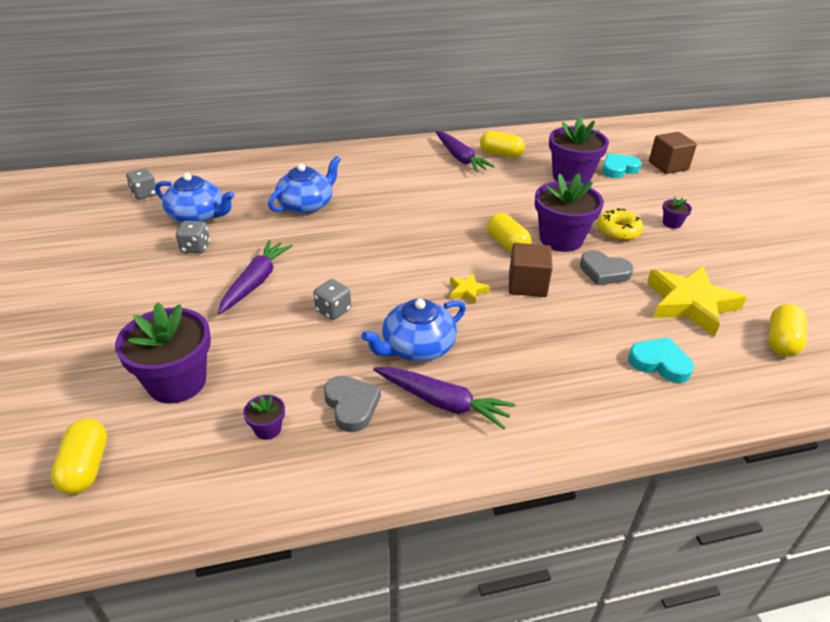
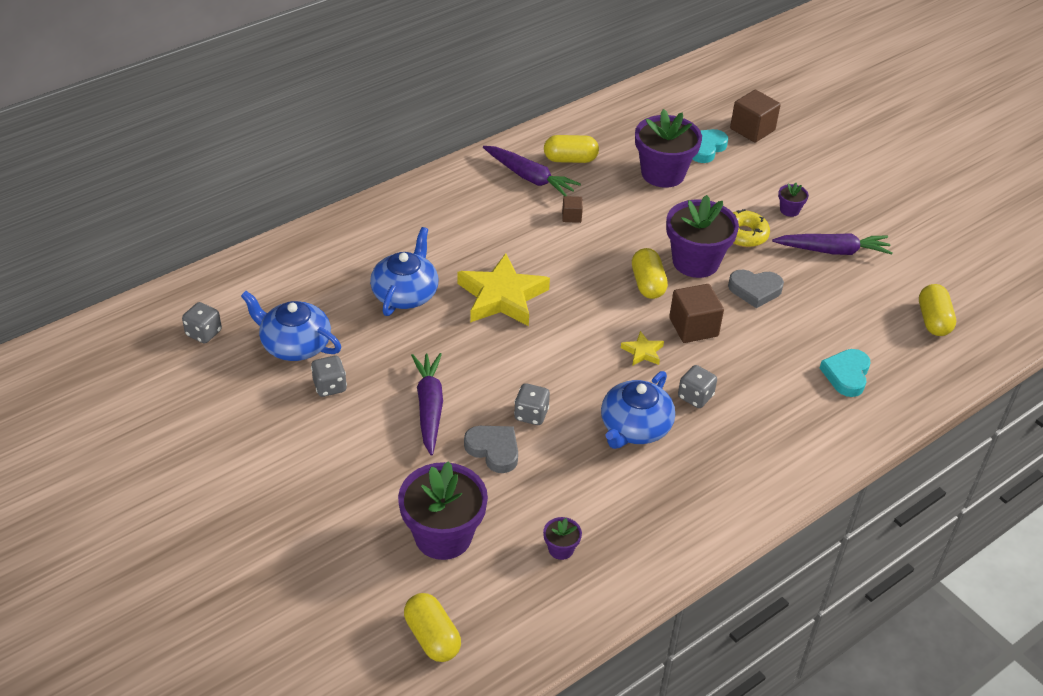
camera: 25 degrees left, 5 degrees up
(197, 216) = (295, 344): blue teapot -> blue teapot turned 150 degrees counterclockwise
(351, 405) = (616, 503): grey heart -> grey heart (493, 450)
(443, 402) = (691, 473): purple carrot -> purple carrot (833, 251)
(475, 187) = (571, 216): none -> brown cube
(492, 338) = (695, 397): none -> grey dice
(507, 244) = (647, 284): yellow capsule -> yellow capsule turned 45 degrees clockwise
(659, 363) = (846, 375): turquoise heart -> turquoise heart turned 75 degrees counterclockwise
(690, 304) = (845, 304): yellow star -> yellow star (502, 297)

